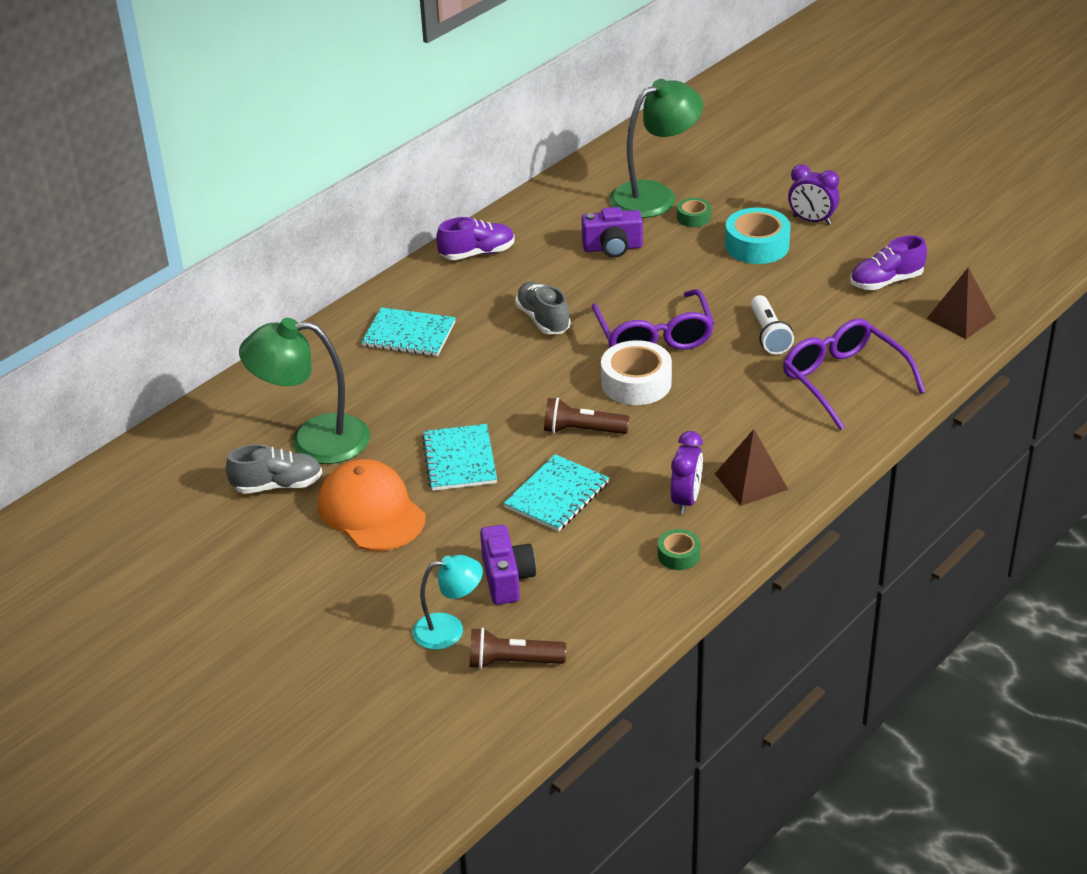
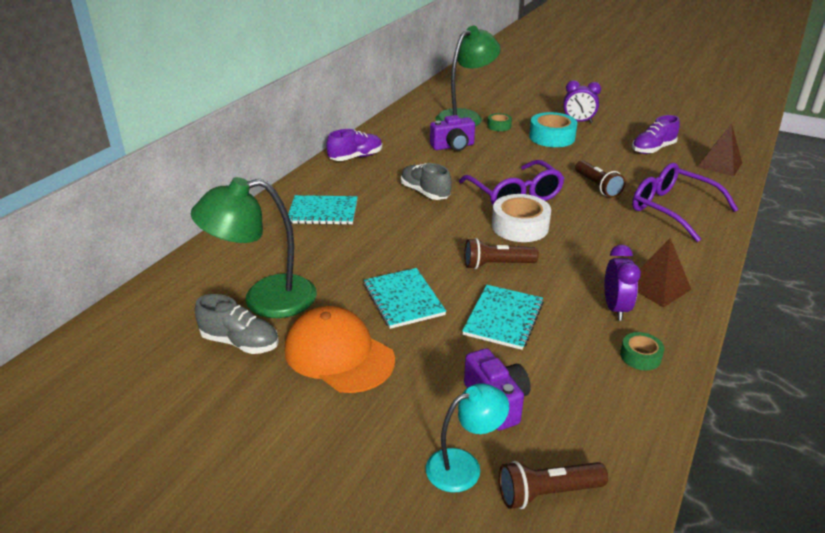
camera: 15 degrees left, 5 degrees down
(277, 485) = (240, 342): grey shoe -> grey shoe turned 45 degrees clockwise
(769, 335) = (597, 186): white flashlight -> brown flashlight

